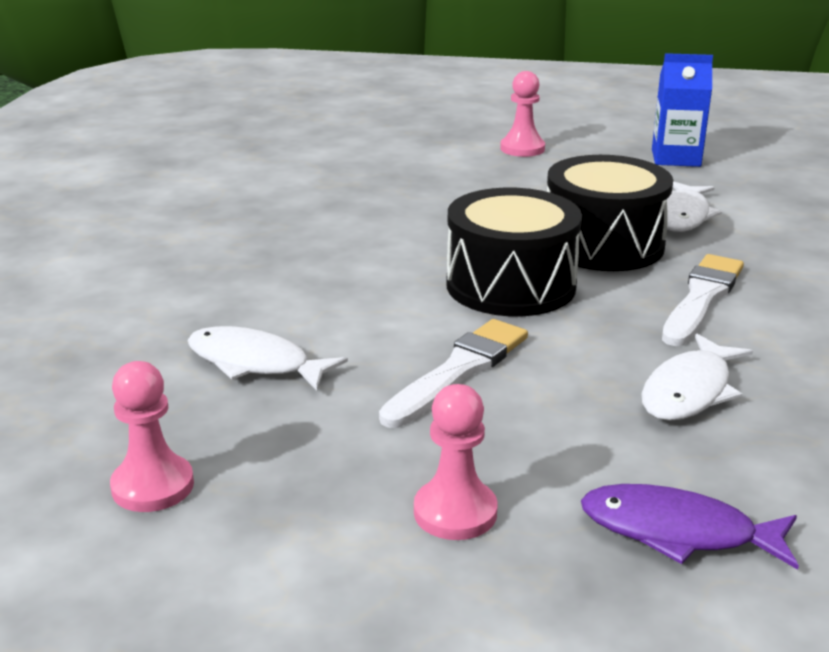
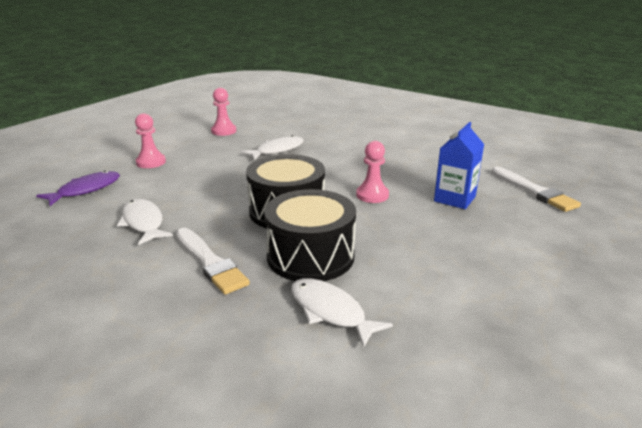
camera: 115 degrees right, 0 degrees up
(458, 371) = (226, 181): white brush -> white brush (534, 191)
(522, 149) = (532, 287): pink pawn -> pink pawn (372, 195)
(676, 158) = (479, 378): blue carton -> blue carton (454, 199)

